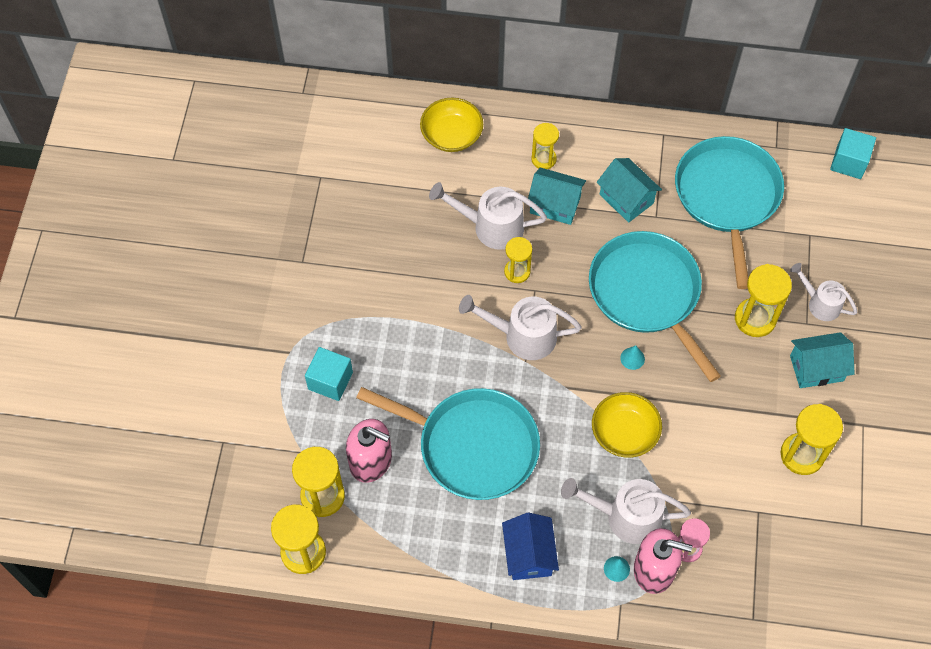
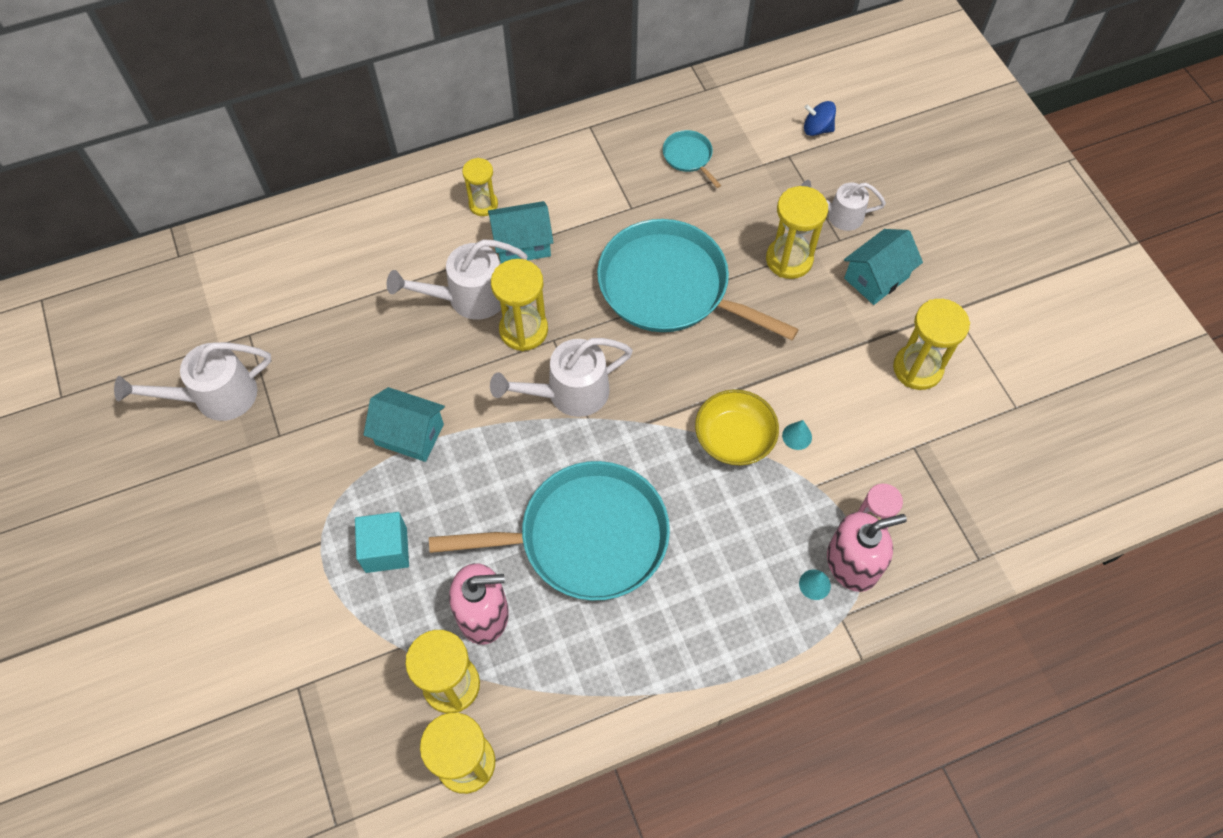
camera: 30 degrees left, 0 degrees up
(451, 135) = (371, 225): yellow bowl -> none
(517, 272) = (523, 330): yellow hourglass -> yellow hourglass, size x1.57
(529, 554) = (716, 621): blue house -> none
(624, 516) = (788, 525): white watering can -> white watering can (215, 397)
(626, 199) = (591, 204): turquoise house -> turquoise house (409, 434)
(632, 358) = (695, 358): turquoise cone -> turquoise cone (797, 436)
(727, 197) = (689, 157): turquoise pan -> turquoise pan, size x0.41
(848, 224) = (817, 129): none -> blue spinning top
(849, 162) = (781, 73): turquoise cube -> none

